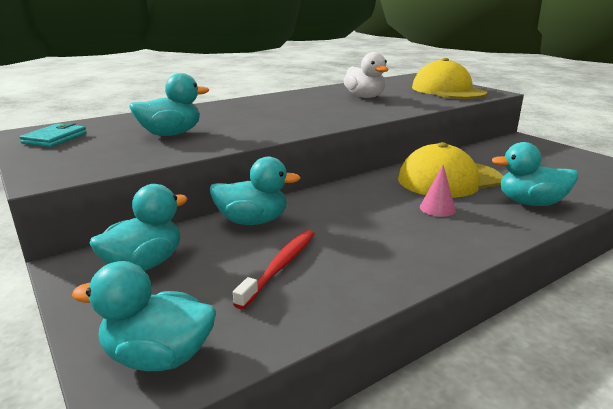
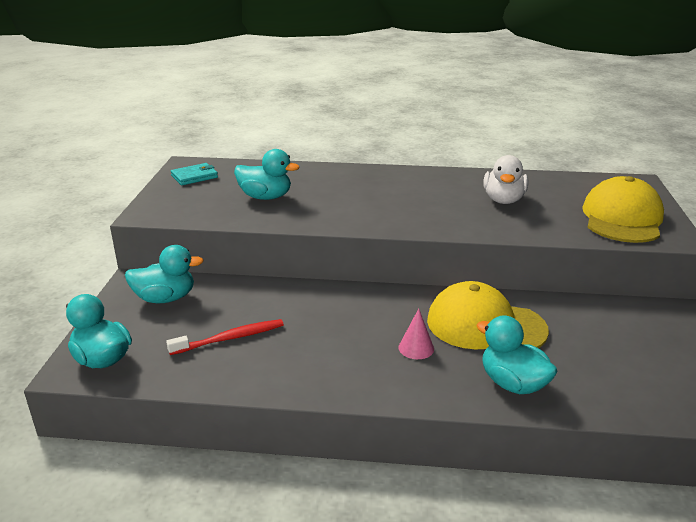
camera: 40 degrees right, 5 degrees up
(252, 221) = (266, 295): turquoise duck -> none

